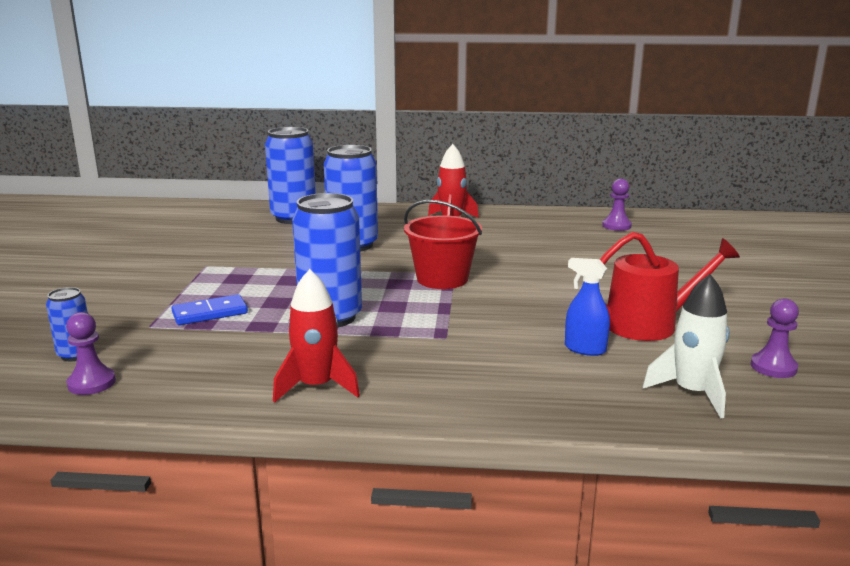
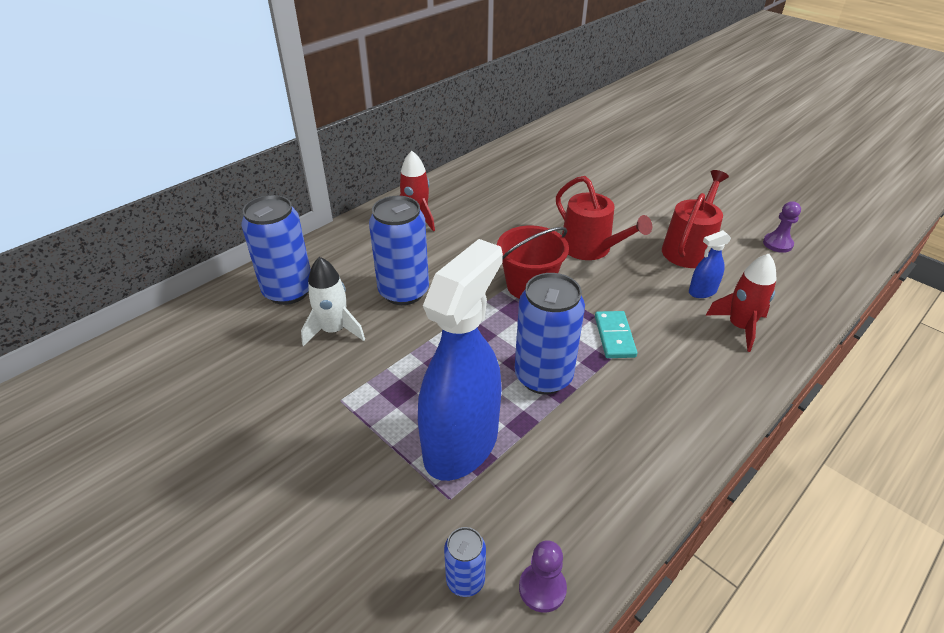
camera: 50 degrees left, 20 degrees up
(210, 313) = (461, 444): blue domino -> blue spray bottle
(316, 387) = (661, 443): red rocket -> red rocket (739, 327)
(433, 329) = (614, 336): none -> turquoise domino
(548, 285) = (590, 248): none -> red watering can
(616, 226) = (522, 164): purple pawn -> none
(692, 393) = (787, 288): white rocket -> white rocket (334, 330)

